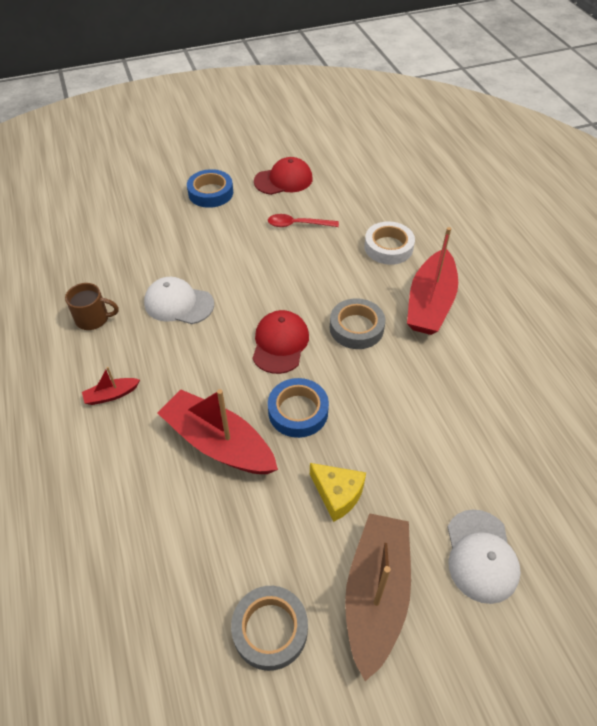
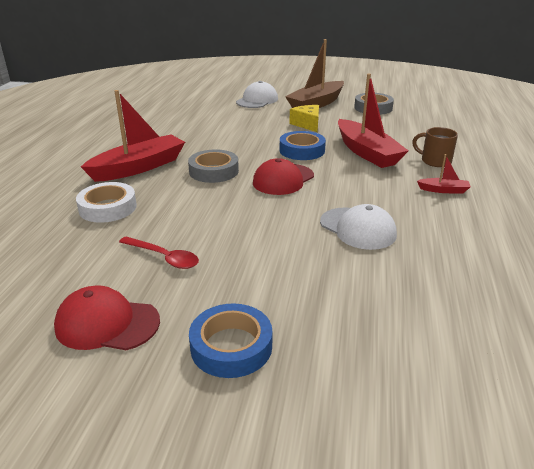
camera: 150 degrees left, 20 degrees down
(93, 319) = (457, 243): brown mug -> brown mug (435, 161)

